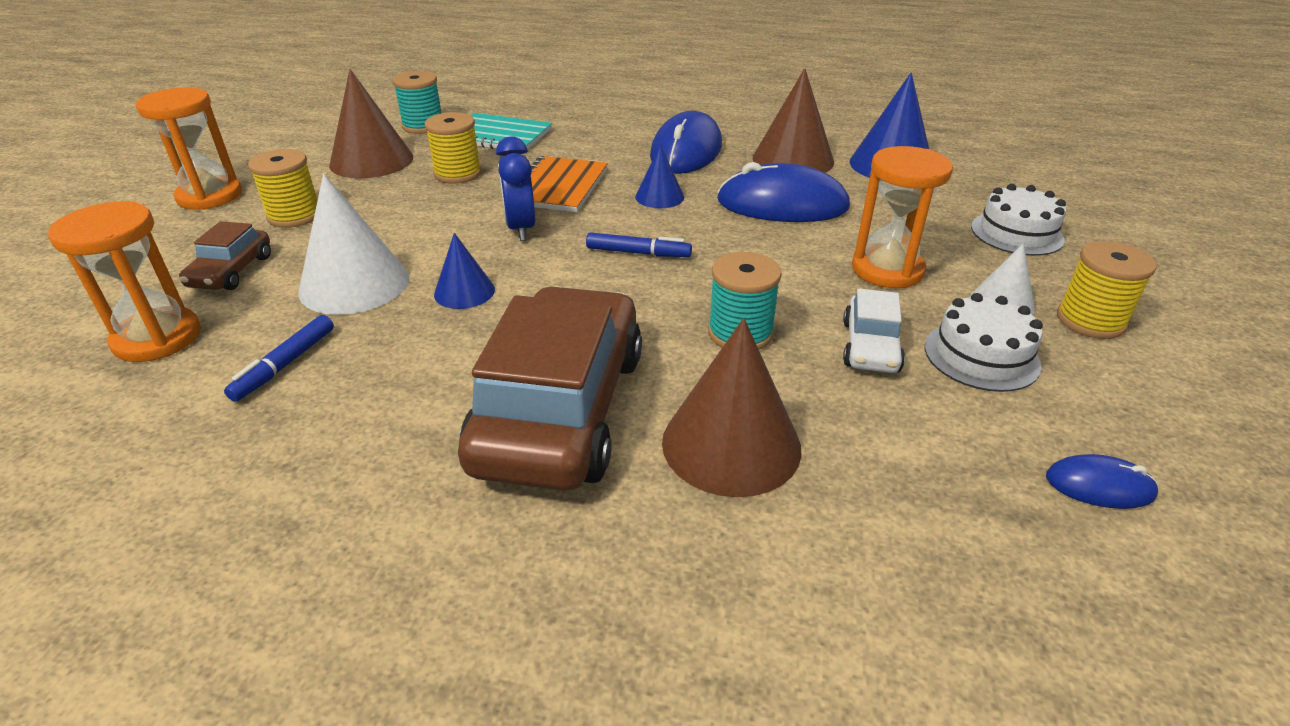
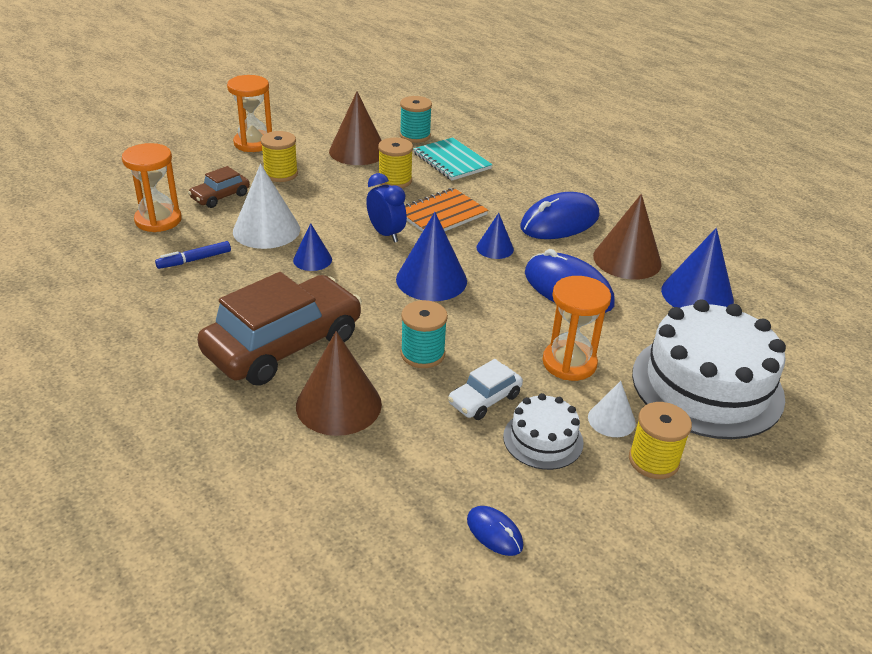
camera: 35 degrees right, 0 degrees up
(521, 229) = (386, 234): blue clock -> blue clock turned 120 degrees clockwise
(638, 253) = (431, 280): blue marker -> blue cone
(1016, 233) = (707, 385): white cake -> white cake, size x2.02

